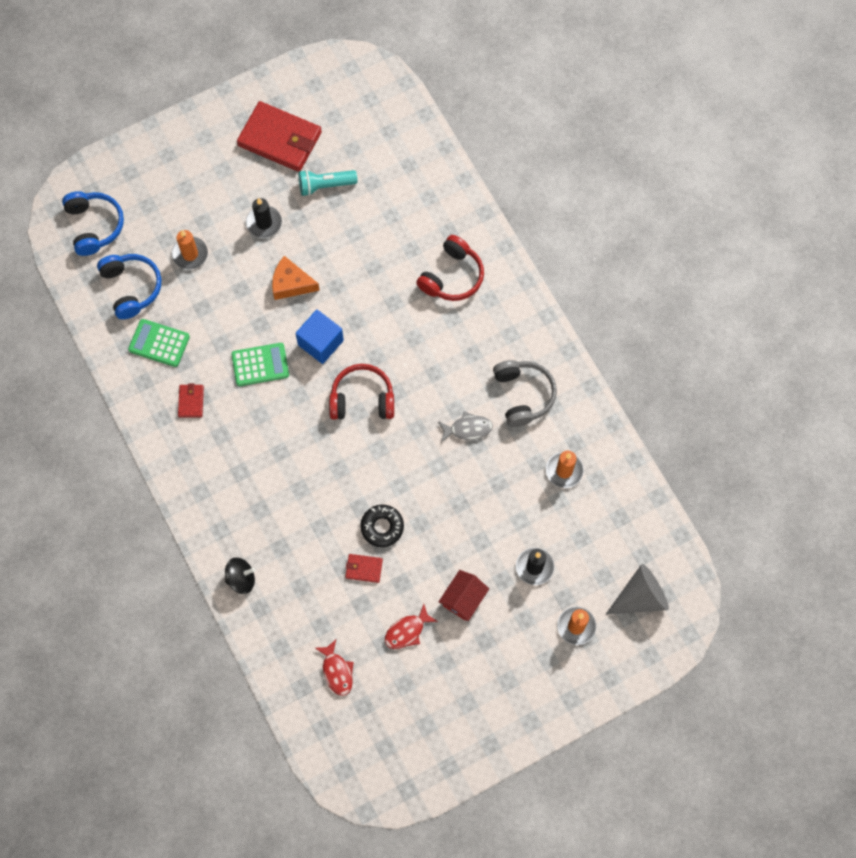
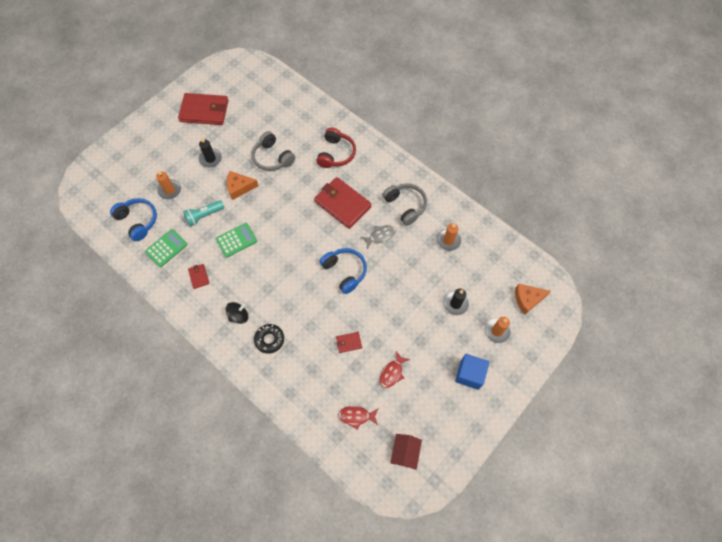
camera: 20 degrees left, 5 degrees down
(94, 226) = (102, 192): blue headphones -> blue headphones (345, 271)
(159, 343) = (166, 248): green calculator -> green calculator turned 135 degrees clockwise
(241, 579) = (270, 378): black spinning top -> black spinning top (239, 316)
(320, 343) = (270, 215): blue cube -> blue cube (469, 374)
(325, 185) = (241, 127): turquoise flashlight -> turquoise flashlight (204, 216)
(337, 671) = (356, 416): red fish -> red fish turned 135 degrees clockwise
(355, 251) = (272, 157): none -> grey headphones
(362, 399) = (308, 240): red headphones -> none
(382, 527) = (350, 312): black donut -> black donut (269, 339)
(431, 361) = (342, 204): none -> red wallet
(463, 599) = (419, 339): red house -> red house (405, 452)
(640, 597) = (527, 299): grey cone -> orange cheese

